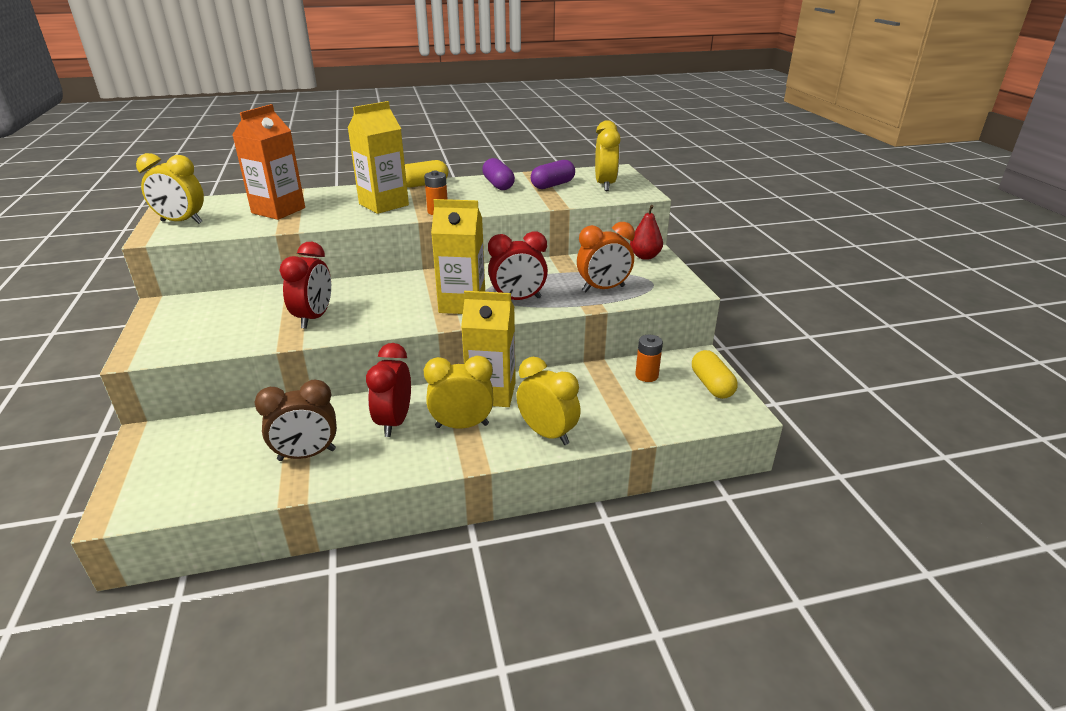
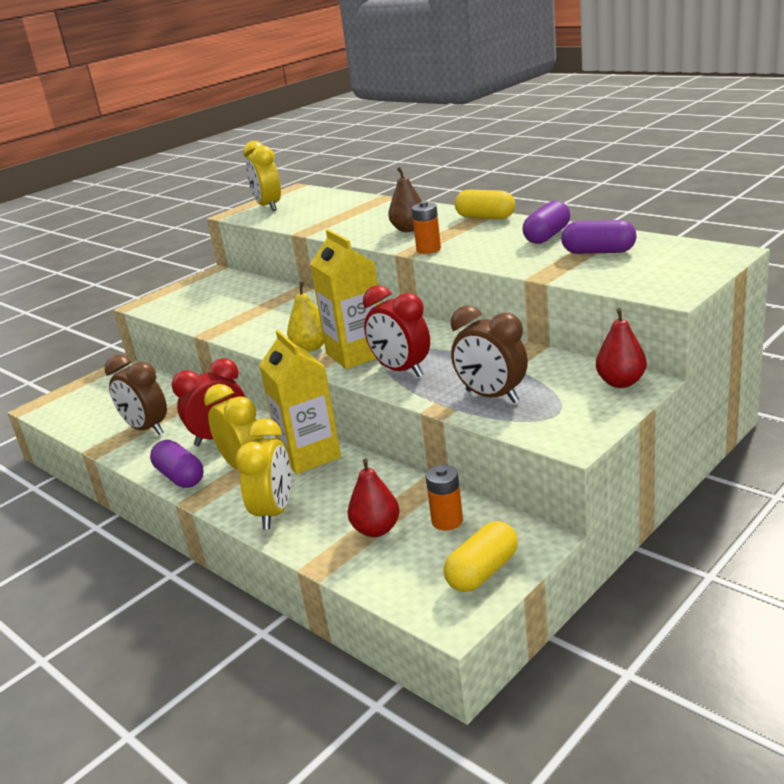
camera: 60 degrees right, 5 degrees down
(278, 210) = (335, 213): orange carton -> none
(314, 318) = (256, 320): red clock -> none
(383, 204) = (409, 229): yellow carton -> brown pear
(415, 314) = (311, 347): none -> yellow pear
(425, 461) = (180, 477): none -> purple capsule
(603, 289) = (492, 396): orange clock -> brown clock
(605, 185) = (655, 269): yellow clock -> none
(624, 402) = (376, 530): none -> red pear

